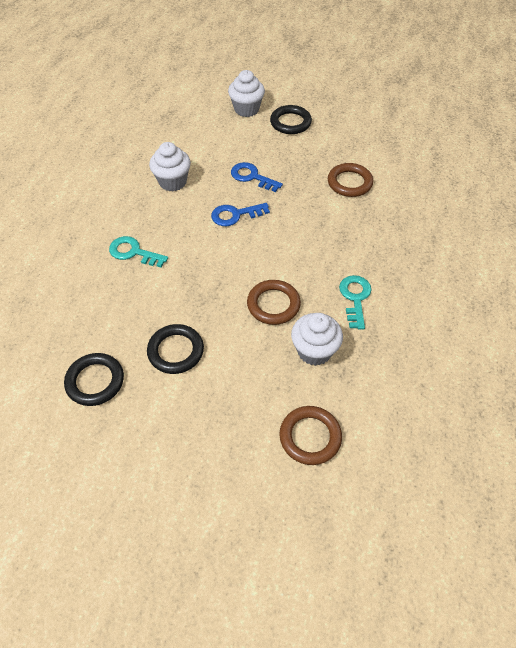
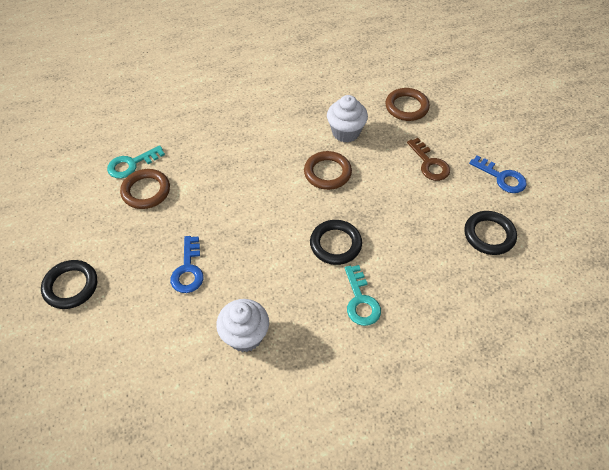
camera: 125 degrees left, 0 degrees up
(176, 351) = (420, 204): black ring -> black ring (335, 244)
(213, 396) = (429, 163): none -> brown key
(235, 215) = (252, 252): blue key -> blue key (501, 177)
(246, 109) = (66, 346): white cupcake -> none
(355, 298) = (280, 132): turquoise key -> turquoise key (131, 164)

